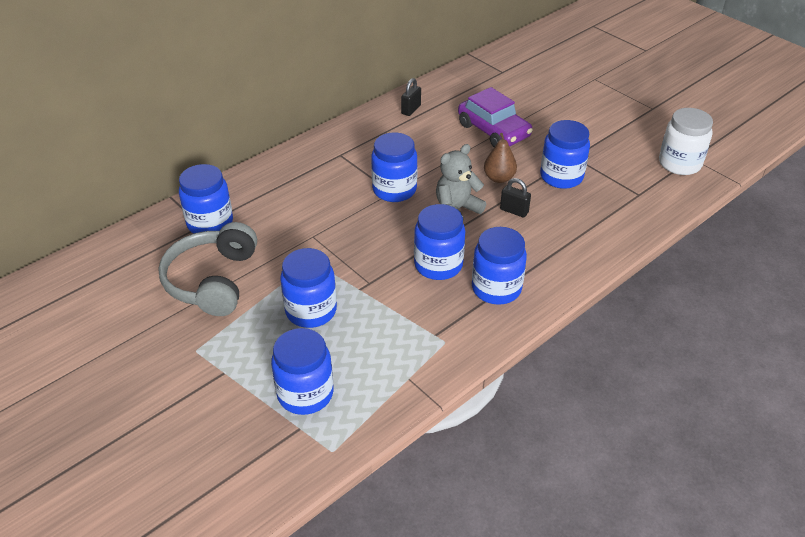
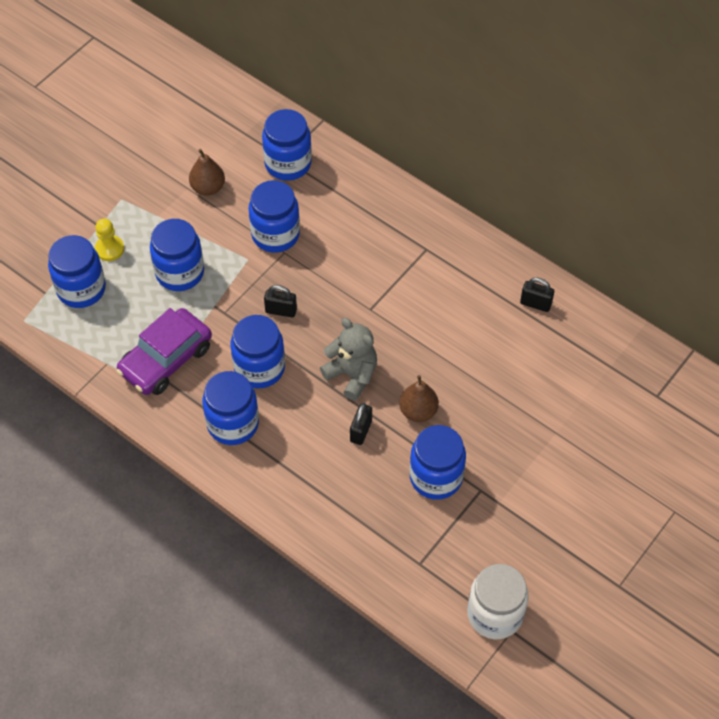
camera: 80 degrees right, 15 degrees up
(212, 280) = (208, 188): grey headphones -> brown pear
(260, 365) = (109, 249): none -> yellow pawn
(378, 245) = (281, 311): none -> black padlock
(394, 190) = (374, 311): blue jar -> blue jar (275, 234)
(493, 130) = (514, 397): purple car -> purple car (166, 359)

